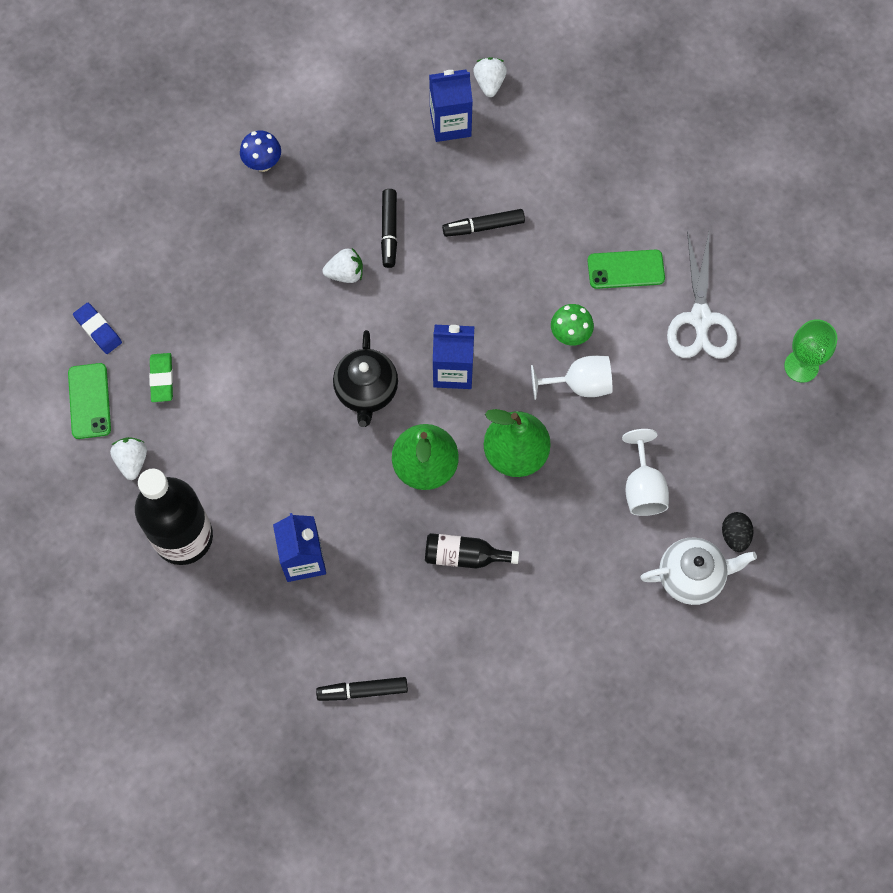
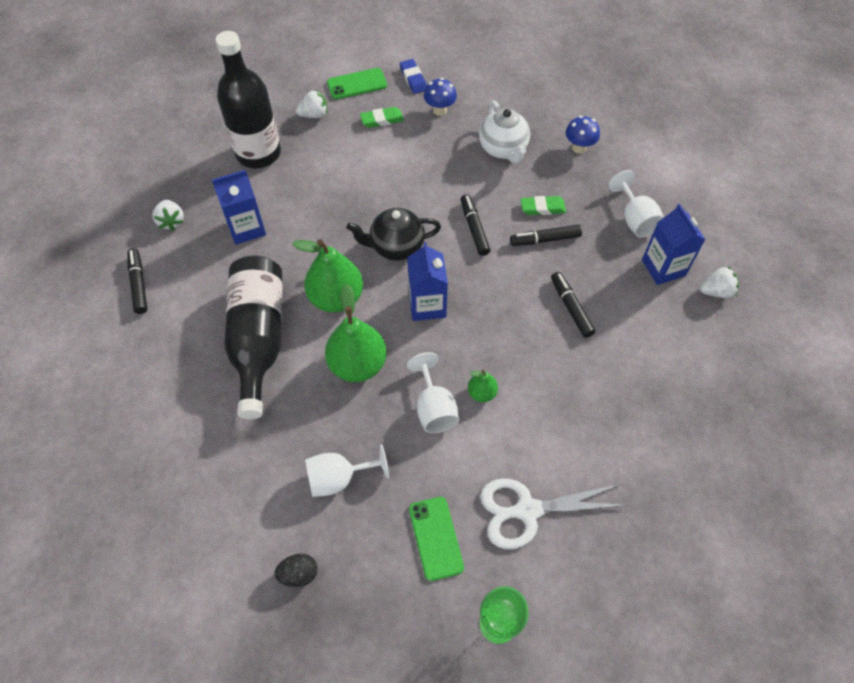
camera: 80 degrees right, 10 degrees down
(98, 330) = (413, 79): blue eraser -> blue eraser turned 60 degrees counterclockwise
(162, 307) = (439, 110): none -> blue mushroom
(344, 223) = (542, 208): none -> green eraser
(345, 273) = (498, 216): white strawberry -> white strawberry (171, 221)
(358, 302) = (474, 228): none -> black marker
(380, 133) = (635, 219): none -> white goblet
(464, 556) = (258, 339): black bottle -> black bottle, size x2.01
(570, 335) = (482, 393): green mushroom -> green pear
(626, 269) = (562, 432): green phone -> green phone (435, 538)
(692, 576) = (252, 536): white teapot -> white teapot (503, 149)

